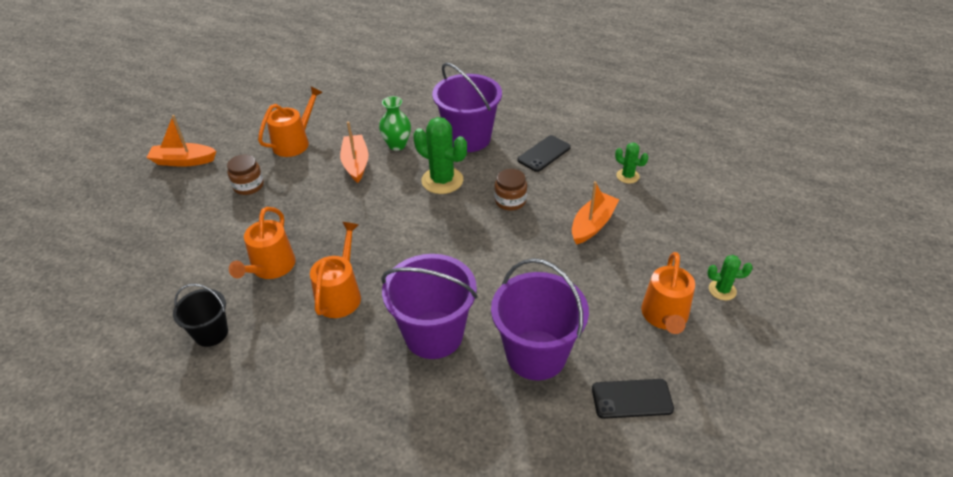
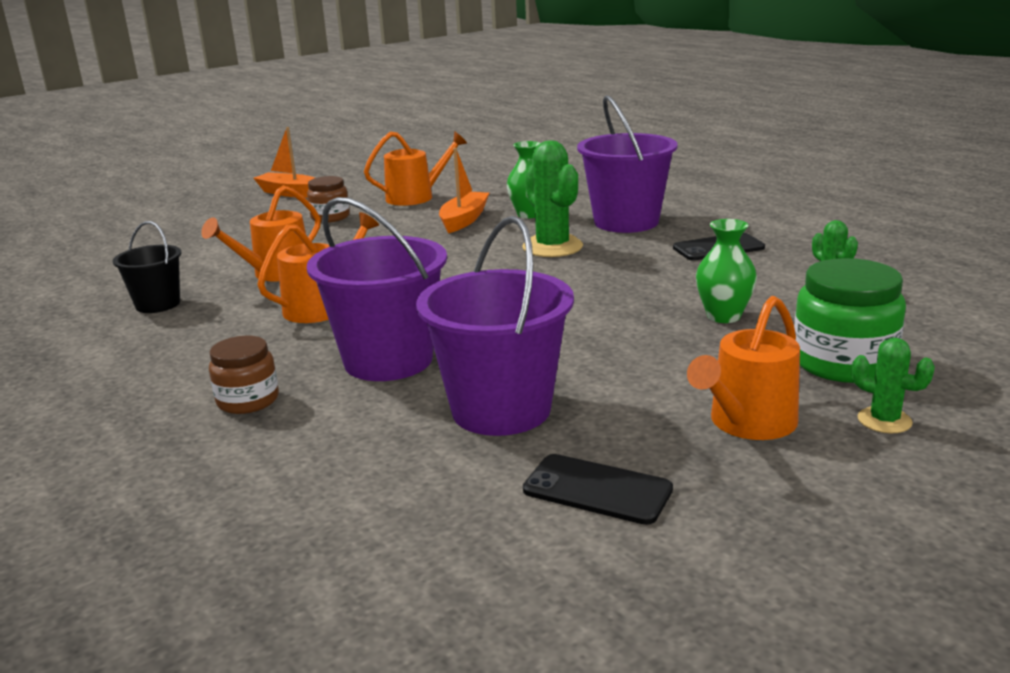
camera: 30 degrees right, 20 degrees down
(510, 201) = (624, 276): brown jar -> brown jar (248, 400)
(592, 224) = (723, 316): orange boat -> green vase
(677, 248) = (843, 363): none -> green jar

